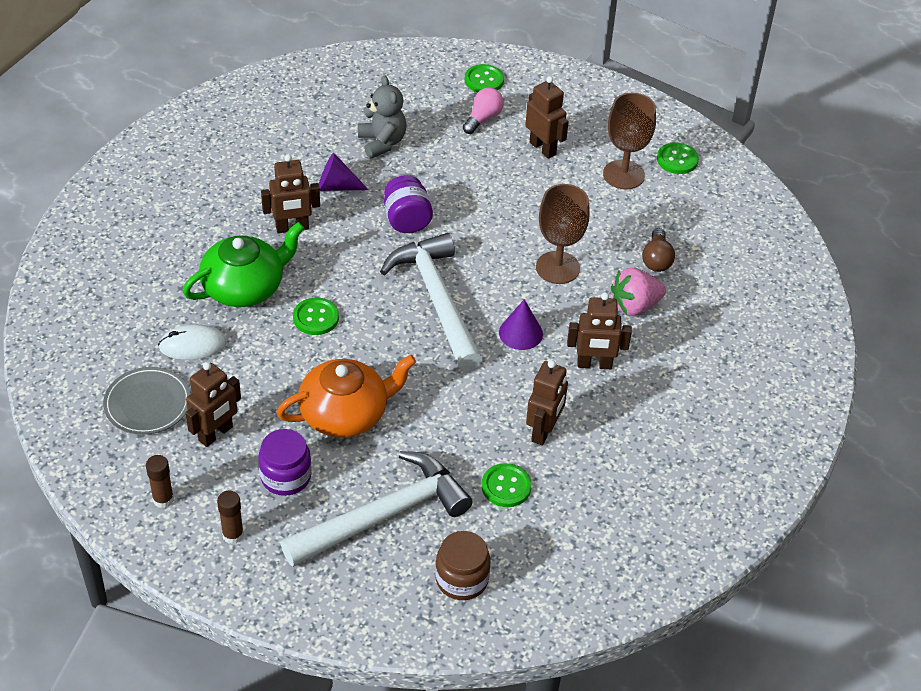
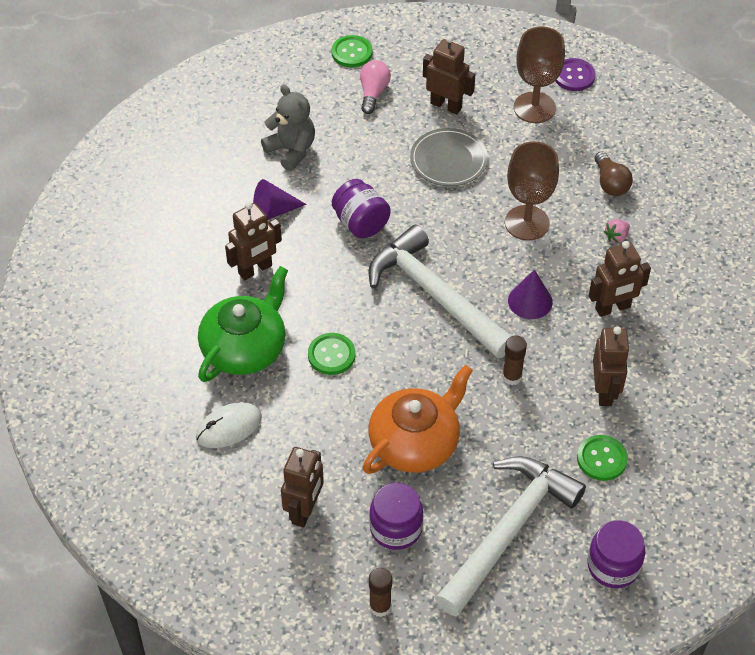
camera: 20 degrees left, 5 degrees up
(147, 403) = (220, 504): grey plate -> grey plate (448, 160)
(163, 499) = (293, 597): brown glue stick -> brown glue stick (512, 377)
(462, 579) = (613, 566): brown jar -> purple jar
(634, 306) = (616, 237): pink strawberry -> pink strawberry, size x0.50
(677, 160) = (574, 76): green button -> purple button

